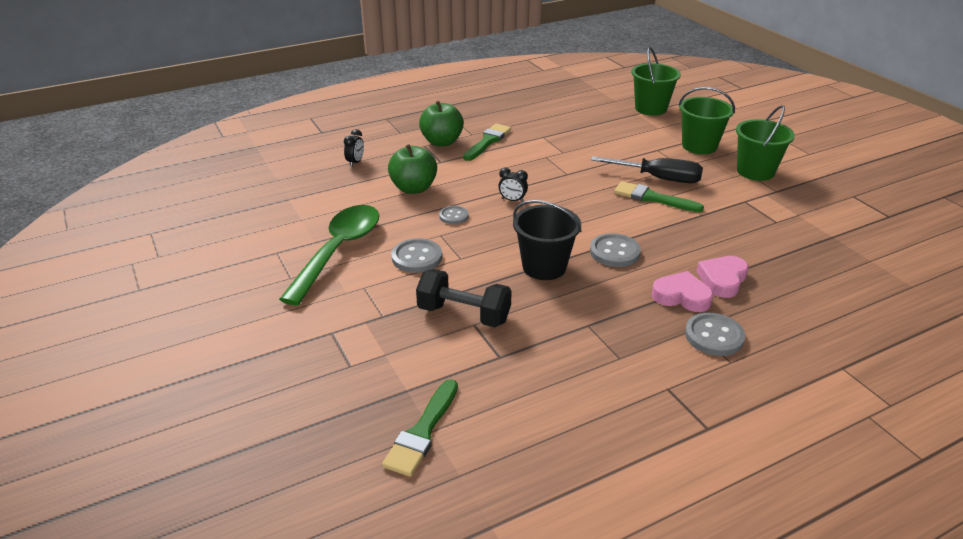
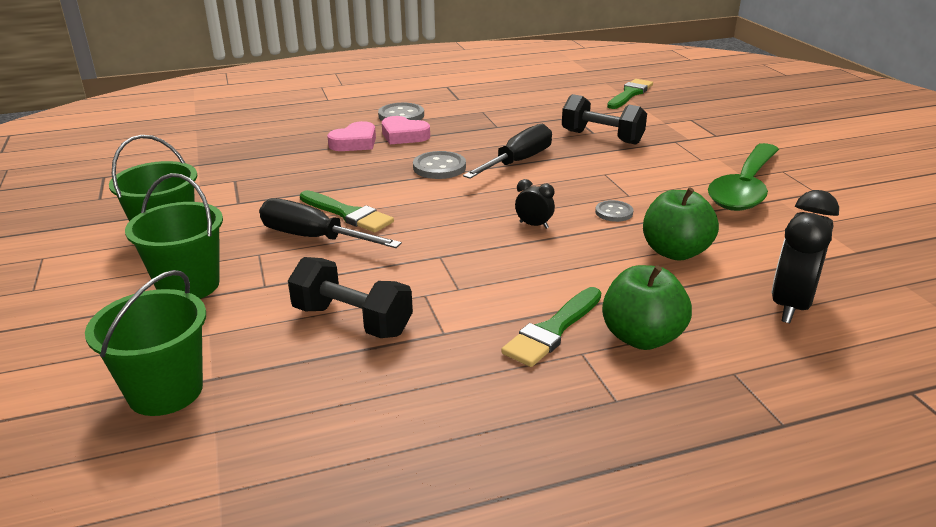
camera: 170 degrees left, 5 degrees down
(355, 162) = (791, 305): black clock -> black clock, size x2.02
(417, 257) = (653, 177): grey button -> none
(544, 267) = (518, 161): black bucket -> black screwdriver
(593, 138) = (352, 320): none -> black dumbbell

